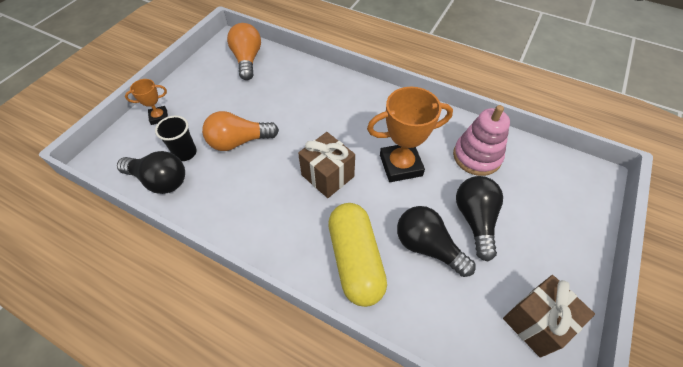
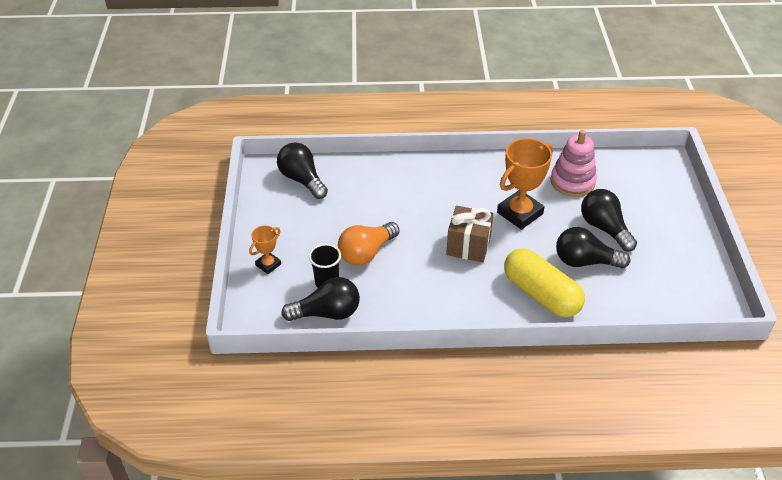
camera: 30 degrees left, 10 degrees down
(247, 60) = (302, 180): orange light bulb -> black light bulb
(536, 322) = (688, 274): brown gift -> none

